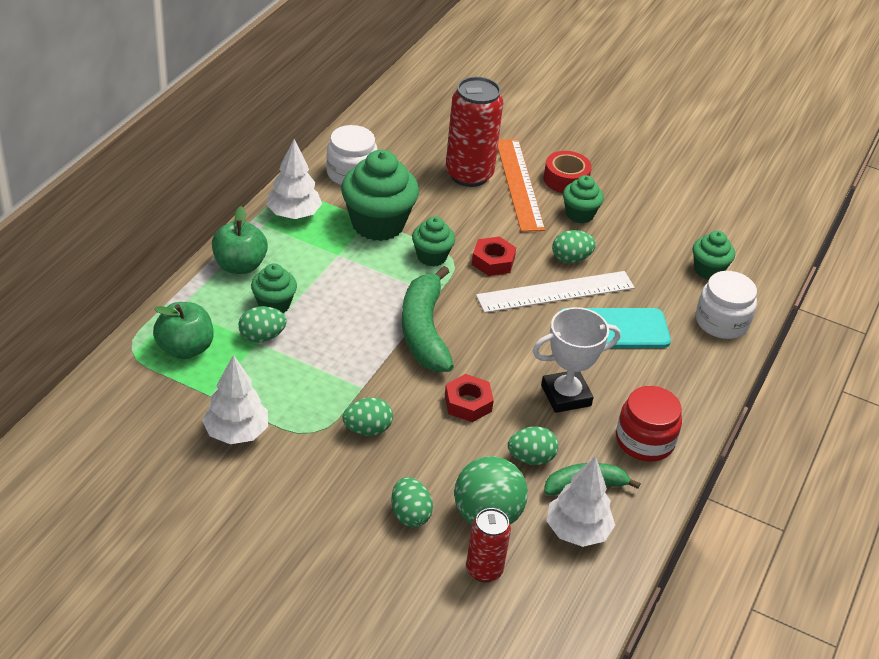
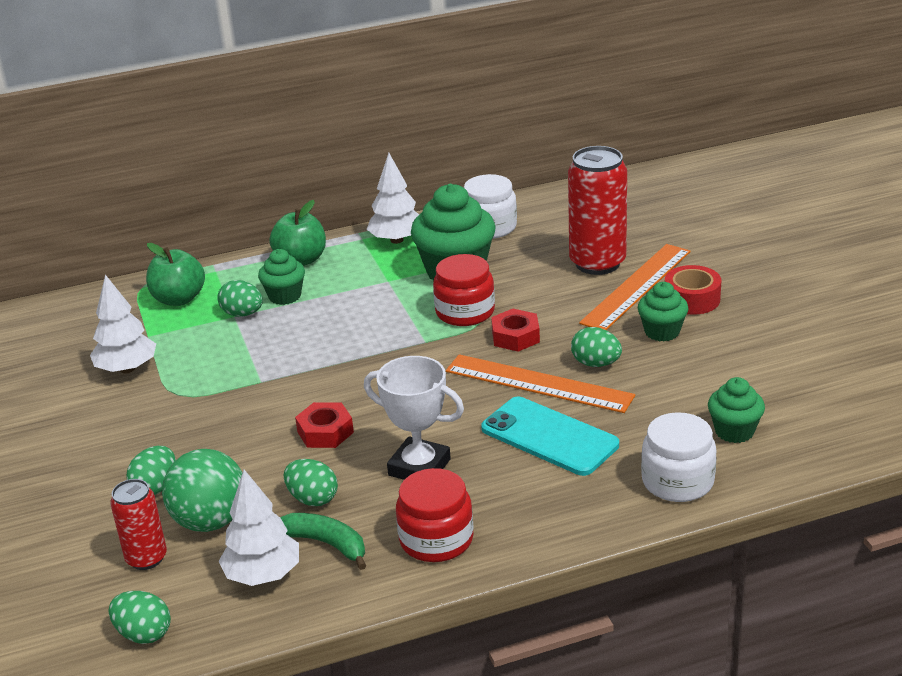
camera: 50 degrees right, 10 degrees down
(367, 429) = (219, 412): green egg -> green egg (144, 634)
(424, 331) = (373, 363): green banana -> none
(431, 256) = (465, 312): green cupcake -> red jar
(555, 291) = (538, 383): white ruler -> orange ruler

